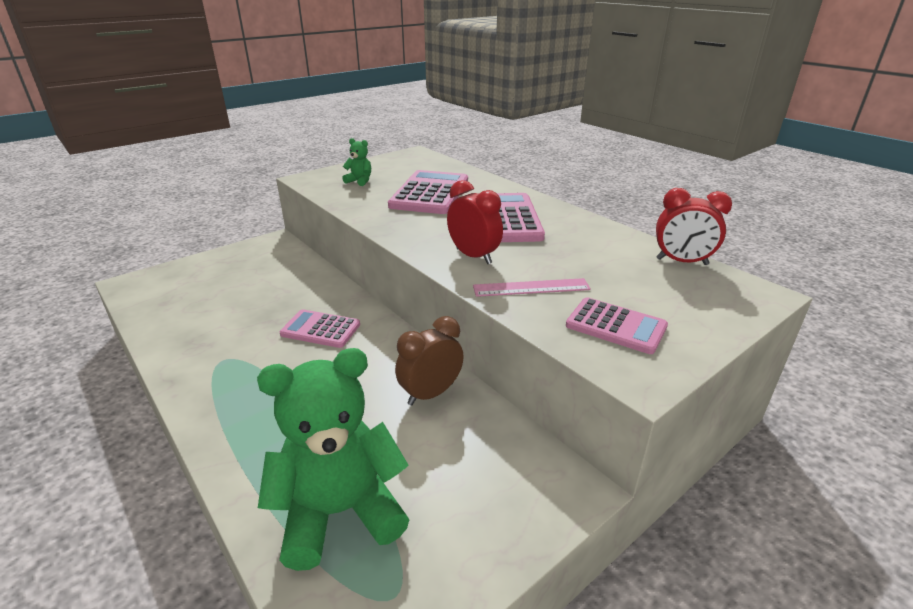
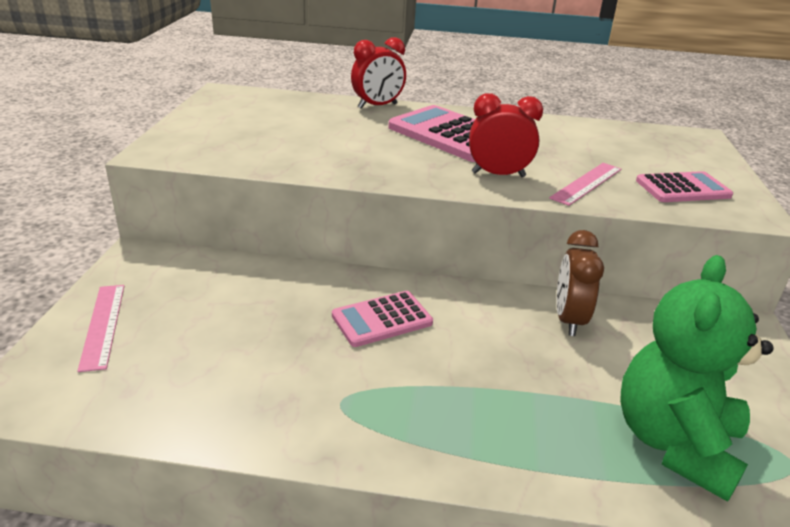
camera: 45 degrees left, 0 degrees up
(206, 268) = (103, 325): none -> pink ruler
(359, 181) = (230, 138): green teddy bear -> none
(430, 193) = (336, 130): pink calculator -> none
(682, 262) = (626, 129): red clock -> red clock (377, 106)

